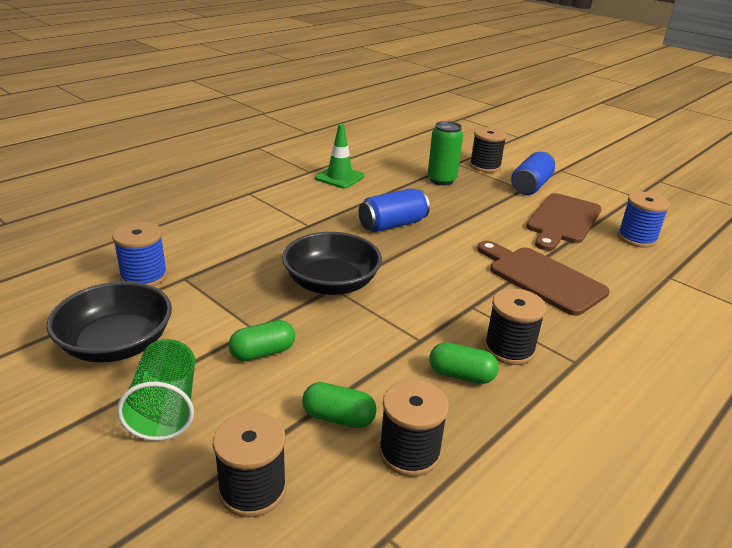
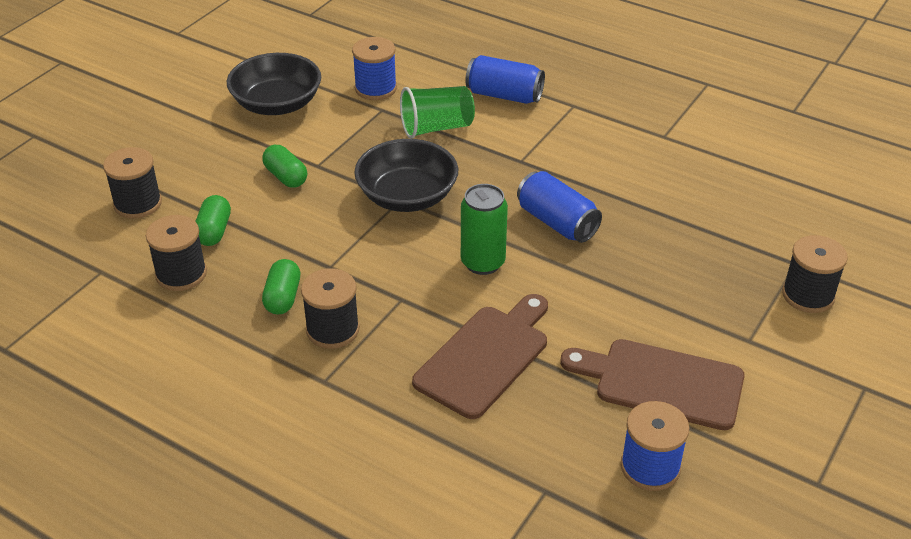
camera: 80 degrees right, 10 degrees up
(166, 408) = (210, 147): green cup -> green cup (436, 128)
(339, 177) = (663, 162): green traffic cone -> none
(441, 180) = (720, 253): green can -> green can (483, 262)
(531, 186) = (766, 349): blue can -> blue can (504, 95)

